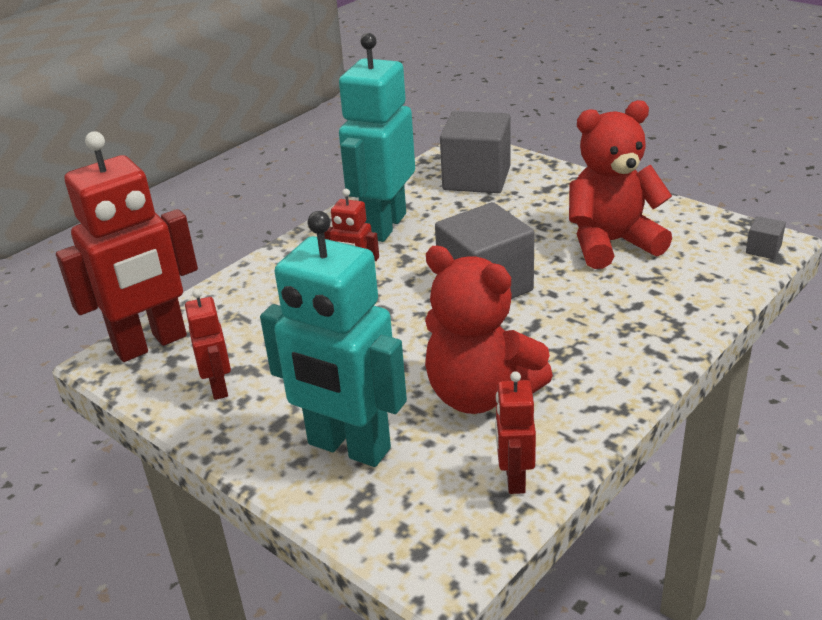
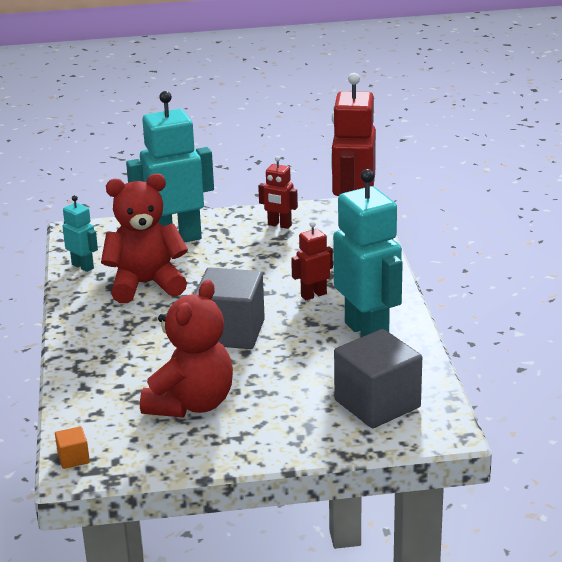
camera: 130 degrees right, 5 degrees down
(514, 479) = (83, 266): red robot -> turquoise robot
(763, 250) = (73, 458): grey cube -> orange cube

